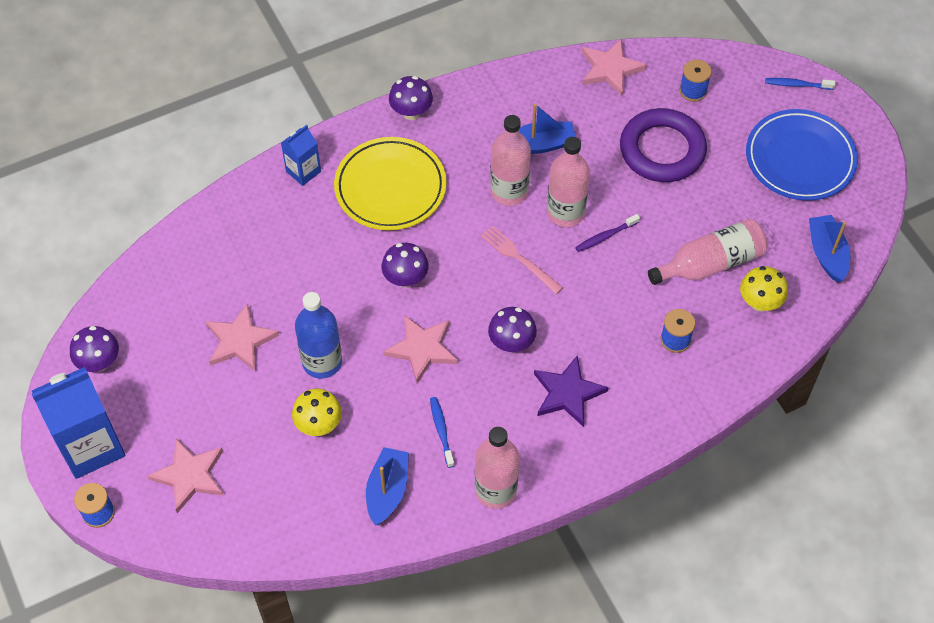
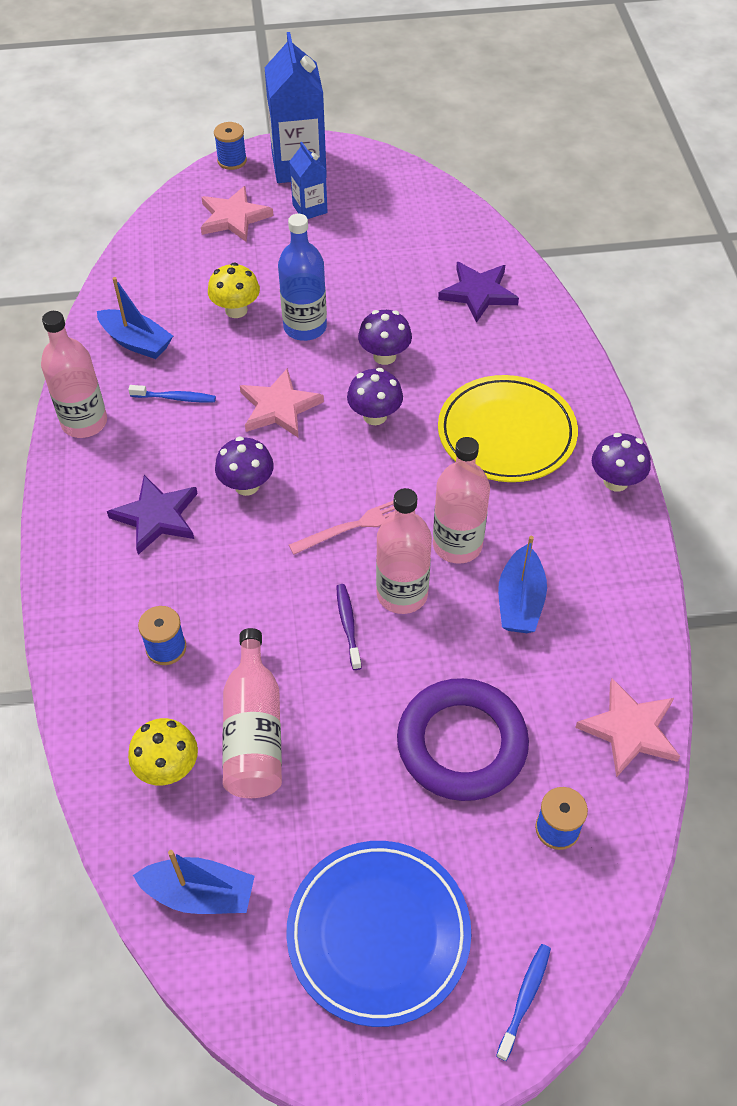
camera: 110 degrees right, 5 degrees down
(99, 362) = (383, 182): purple mushroom -> purple mushroom (384, 356)
(236, 244) = (478, 293): none -> purple star
(240, 340) = (360, 275): pink star -> none
(303, 171) = (557, 364): blue carton -> blue carton (310, 209)

